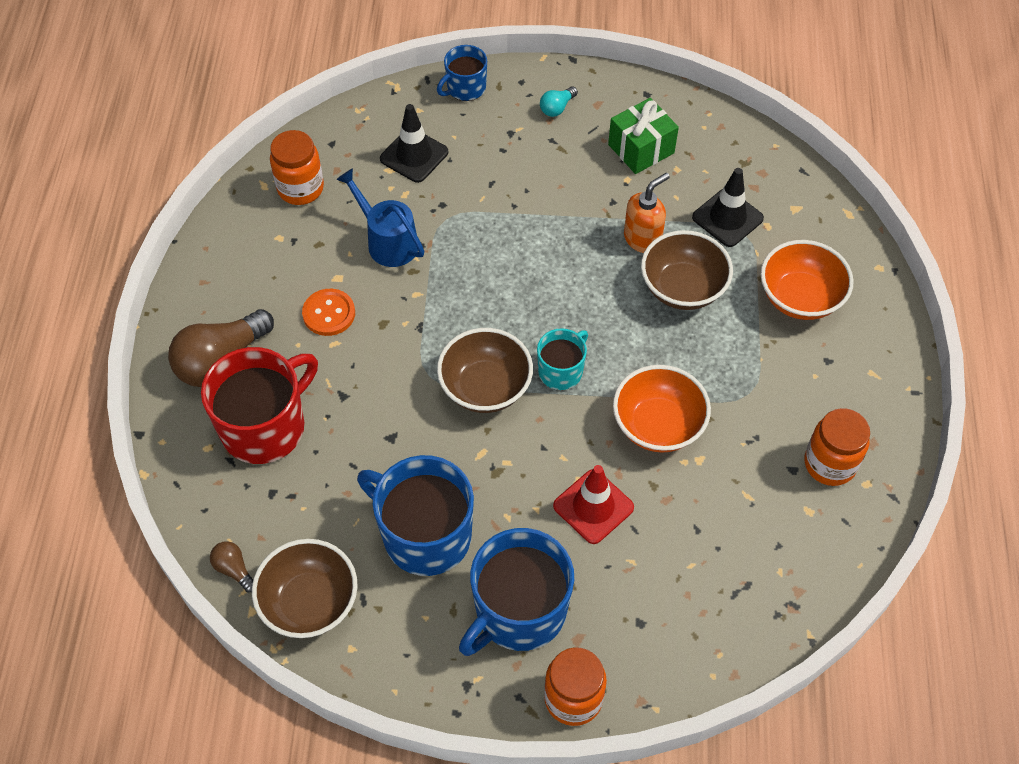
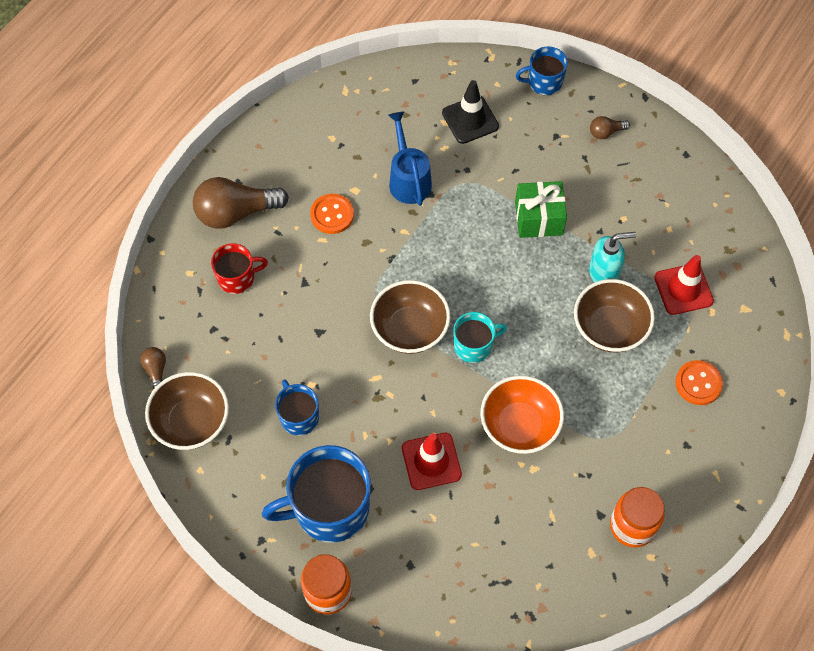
camera: 30 degrees right, 5 degrees up
(265, 426) = (237, 278): red mug -> red mug, size x0.54
(300, 188) = (370, 106): orange jar -> none
(425, 535) = (299, 416): blue mug -> blue mug, size x0.54
(557, 108) = (605, 132): turquoise light bulb -> brown light bulb
(641, 149) = (651, 198): green gift -> green gift (538, 218)
(643, 239) = (604, 273): orange soap dispenser -> turquoise soap dispenser
(727, 218) = (683, 289): black traffic cone -> red traffic cone
(800, 298) = (698, 383): orange bowl -> orange button

